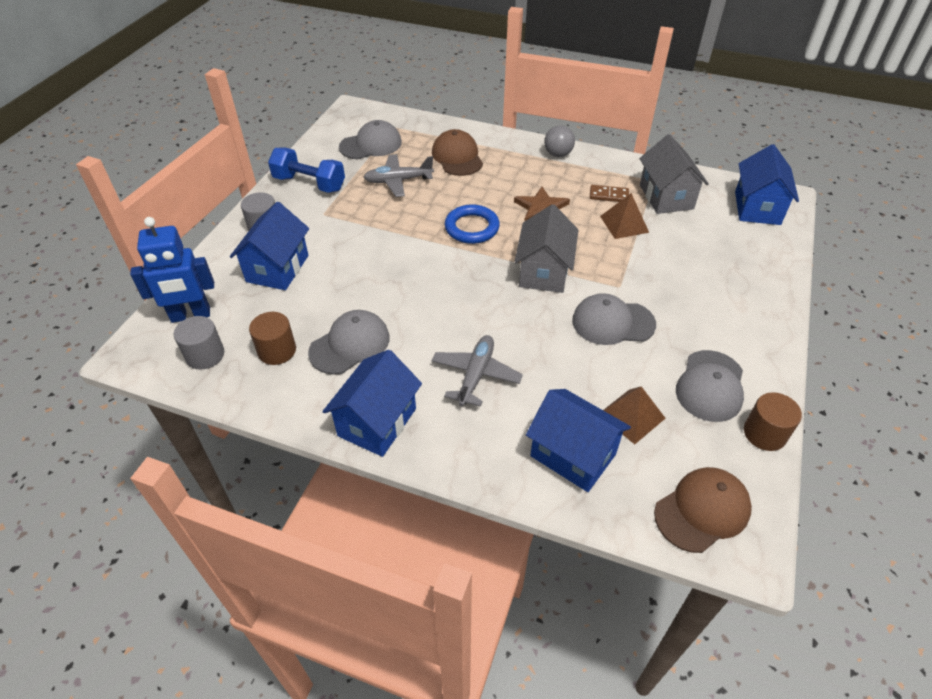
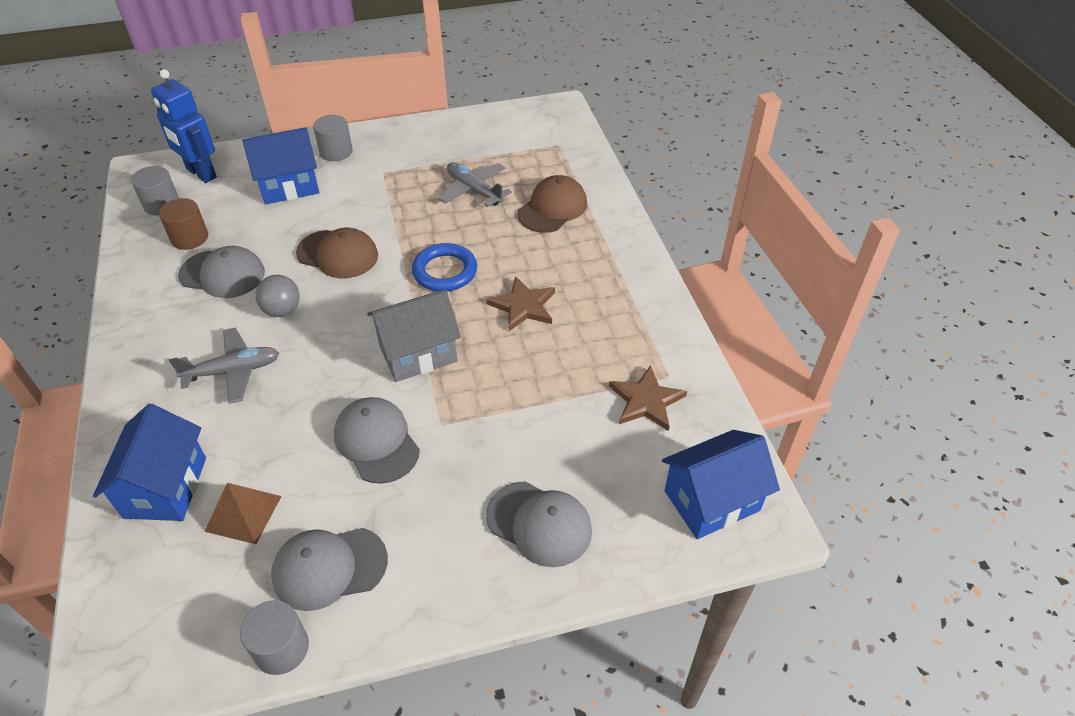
camera: 55 degrees right, 0 degrees up
(309, 183) = (419, 143): blue dumbbell -> none
(371, 145) = (514, 146): grey cap -> grey cap (539, 524)
(377, 422) = (139, 335): blue house -> none
(558, 154) = (636, 276): grey ball -> grey ball (282, 310)
(608, 195) = (599, 349): brown domino -> none
(624, 224) = (557, 384): brown pyramid -> none
(666, 197) = (646, 401): grey house -> brown star
(702, 510) = (139, 625): brown cap -> brown cap (338, 254)
(764, 433) = (281, 648): brown cylinder -> grey cylinder

